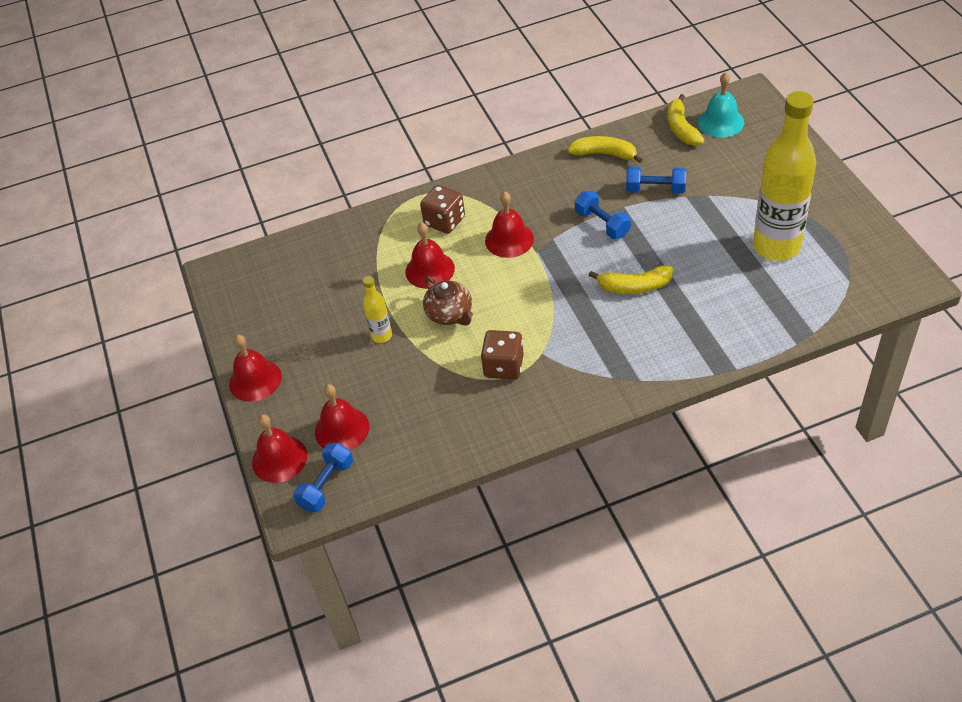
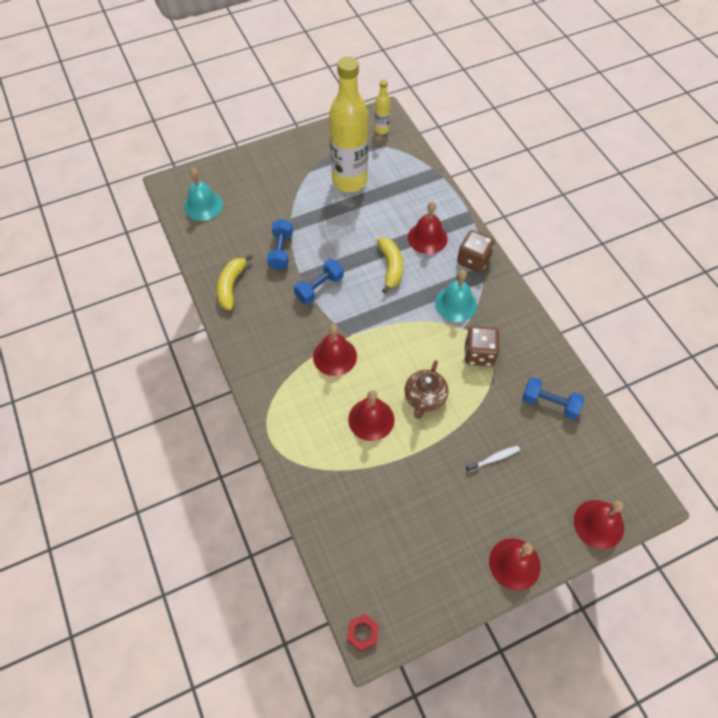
camera: 100 degrees left, 10 degrees up
(222, 265) = (362, 633): none -> red nut
(326, 485) = (617, 479): blue dumbbell -> blue dumbbell (549, 403)
(342, 429) = (559, 474): red bell -> red bell (427, 238)
(369, 371) = (494, 458): none -> white toothbrush
(381, 336) = (452, 453): yellow bottle -> yellow bottle (381, 130)
(444, 221) = (308, 411): brown dice -> brown dice (473, 260)
(450, 314) = (424, 398): brown teapot -> brown teapot turned 150 degrees clockwise
(577, 347) = (455, 304): none -> turquoise bell
(681, 128) = (206, 231): yellow banana -> none

